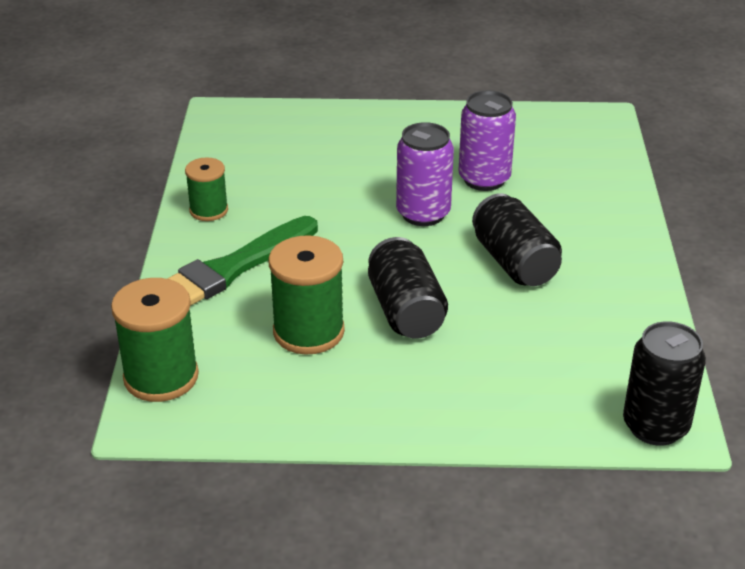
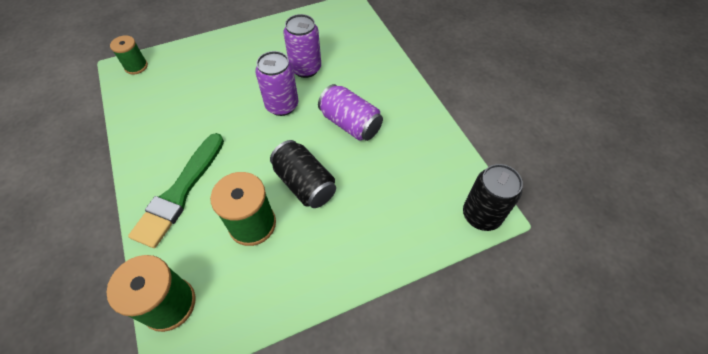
camera: 25 degrees left, 20 degrees up
(208, 210) = (145, 148): green spool -> green spool (136, 66)
(514, 262) = (350, 124): black can -> purple can

